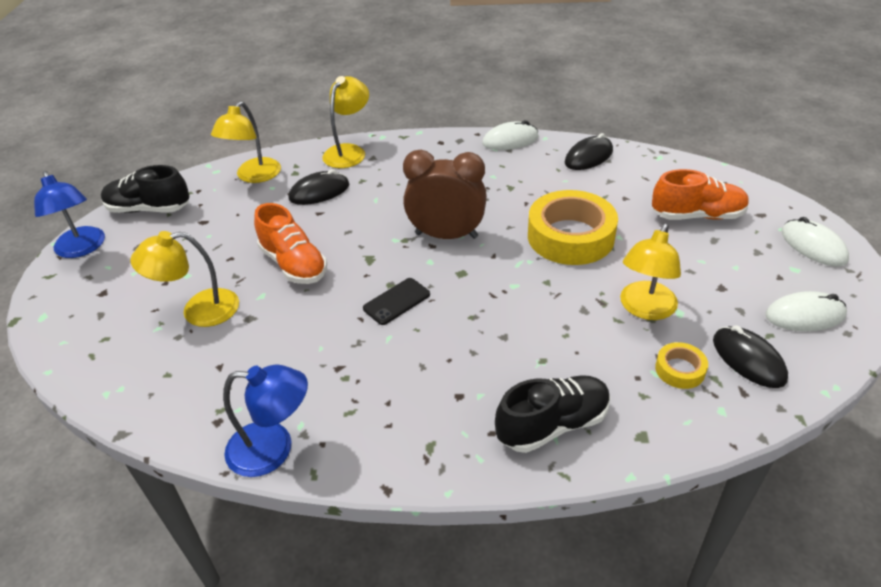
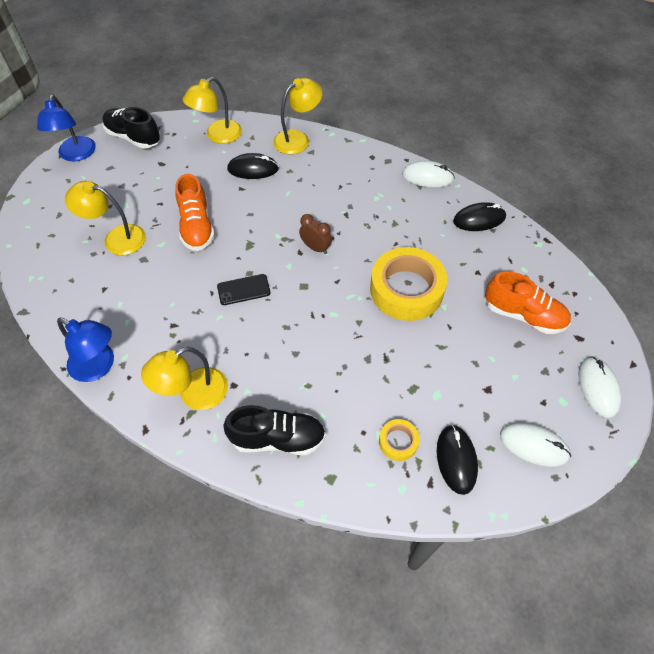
camera: 25 degrees right, 15 degrees up
(446, 235) = (315, 248): brown clock -> brown clock, size x0.51
(644, 309) = (413, 379): yellow lamp -> yellow lamp (194, 394)

